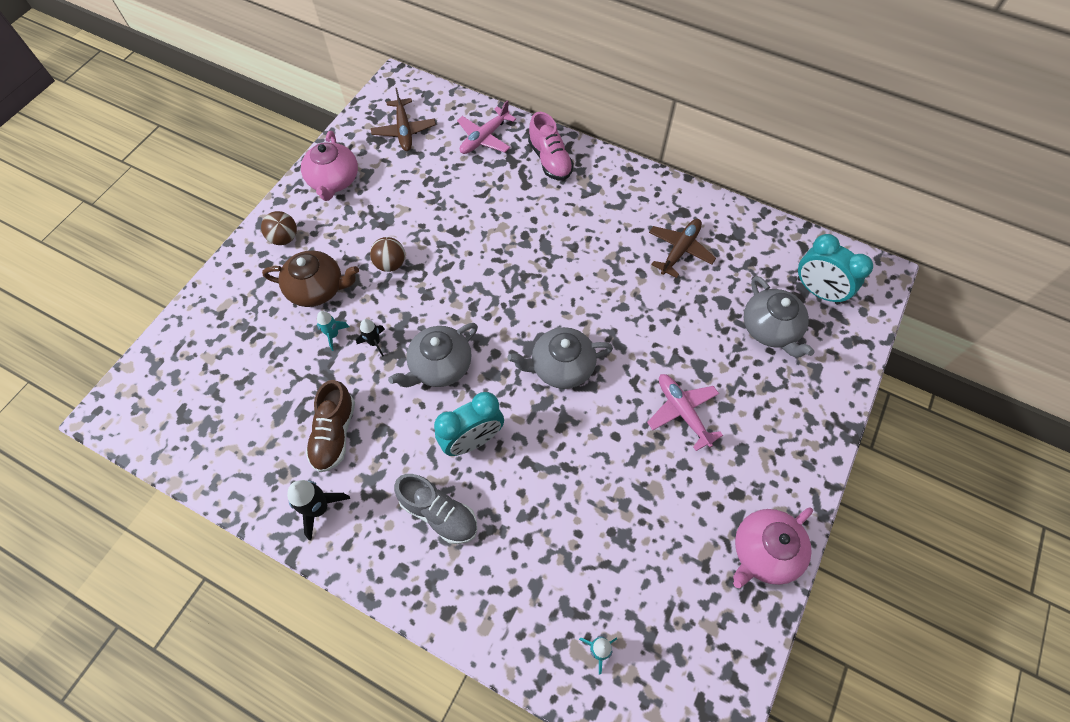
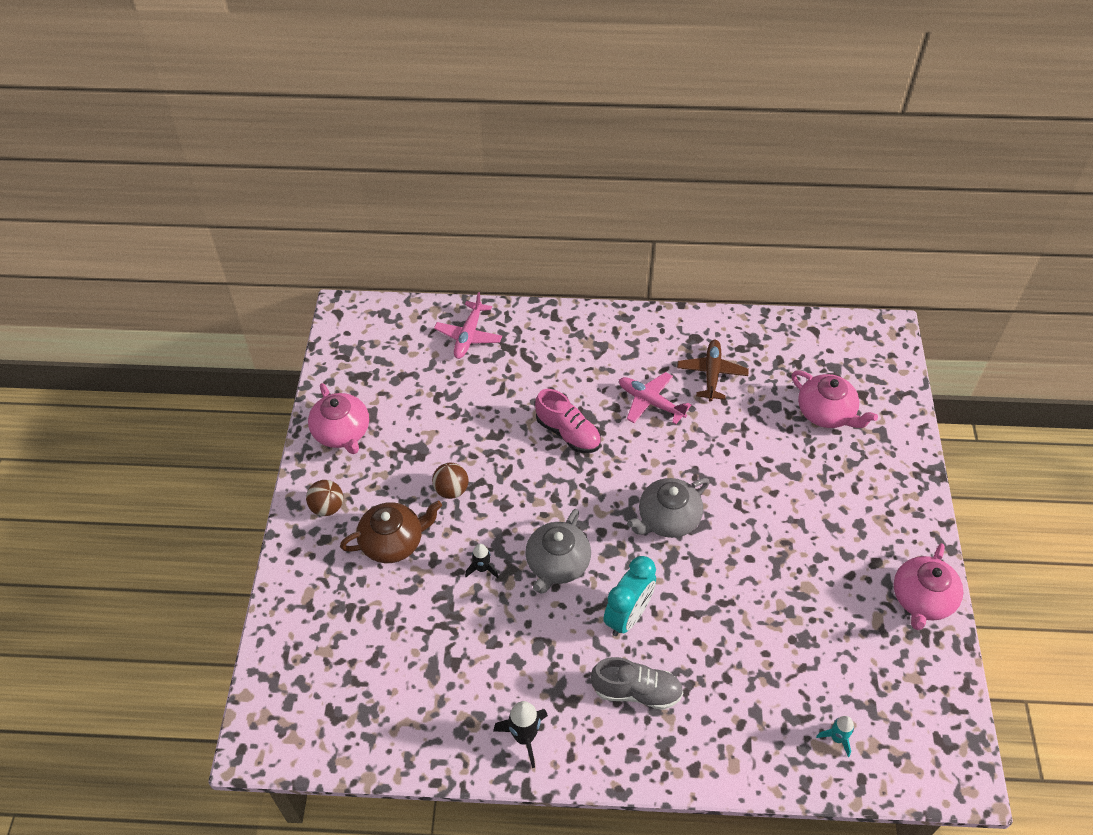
camera: 25 degrees left, 10 degrees down
(333, 335) = (437, 578): turquoise rocket -> none
(334, 433) = (496, 666): brown shoe -> none
(404, 130) = (383, 357): brown plane -> none
(550, 160) = (545, 334): pink shoe -> pink shoe (568, 433)
(682, 412) = (794, 514): pink plane -> pink plane (650, 402)
(770, 329) = (826, 413): grey teapot -> pink teapot
(817, 291) = (847, 365): turquoise clock -> none

